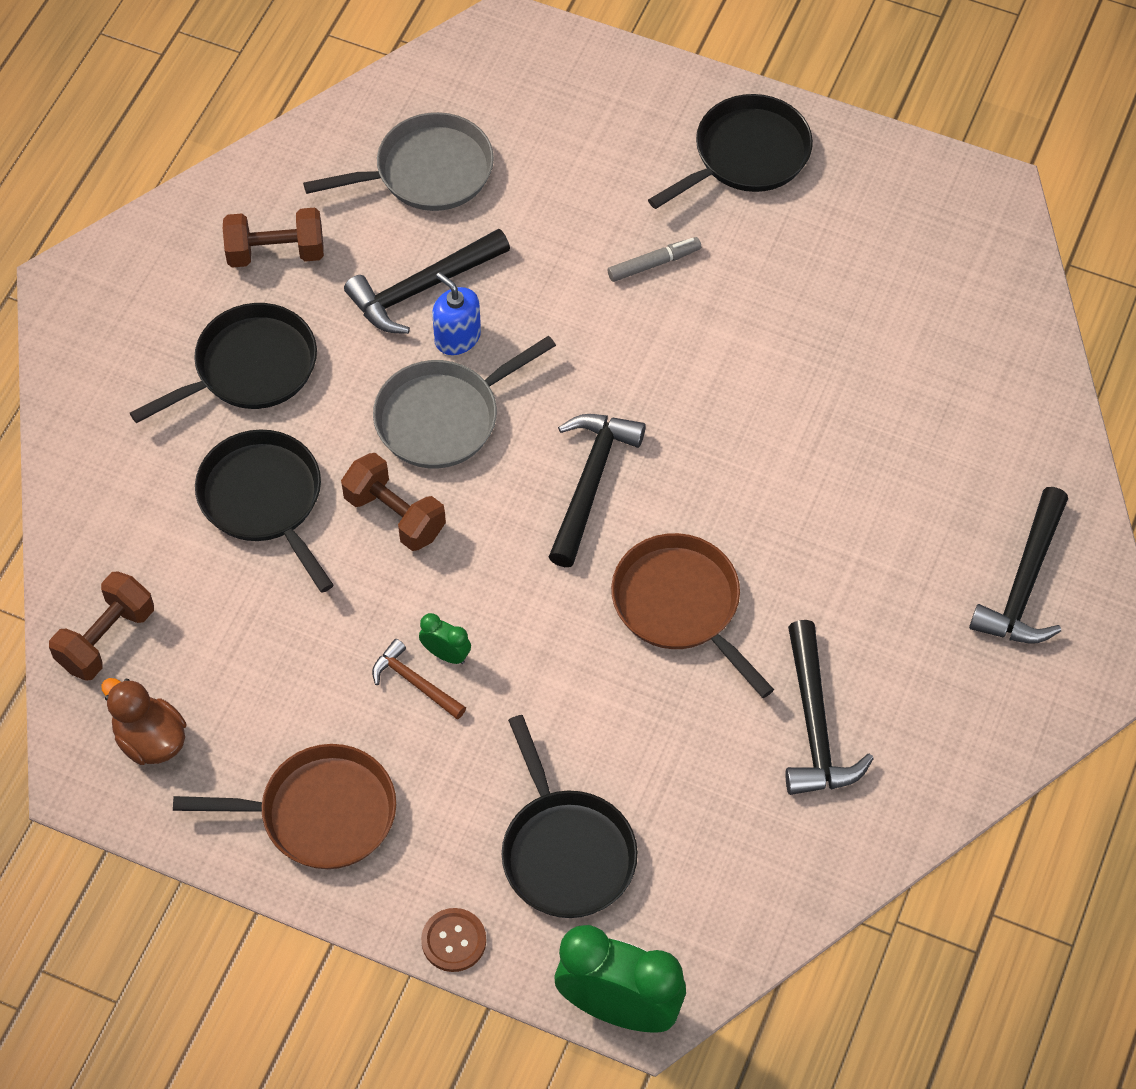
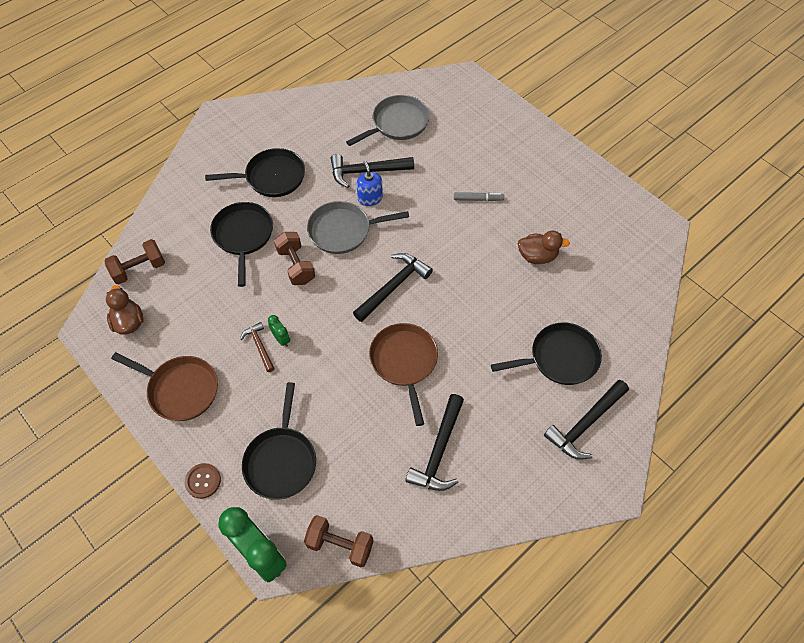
camera: 25 degrees right, 0 degrees up
(276, 253) = (312, 134): brown dumbbell -> brown dumbbell (340, 545)
(427, 172) = (397, 123): grey pan -> grey pan turned 45 degrees counterclockwise
(746, 155) = (547, 167): black pan -> black pan (559, 358)
(810, 329) = (537, 256): none -> brown duck

